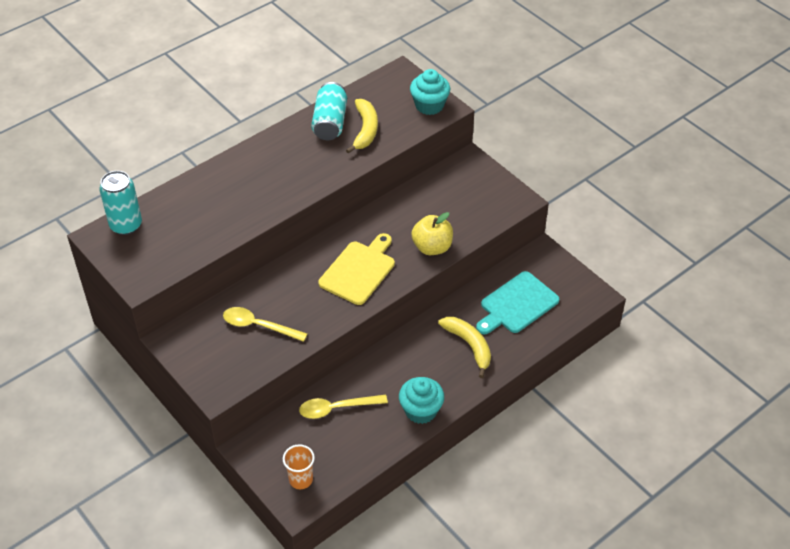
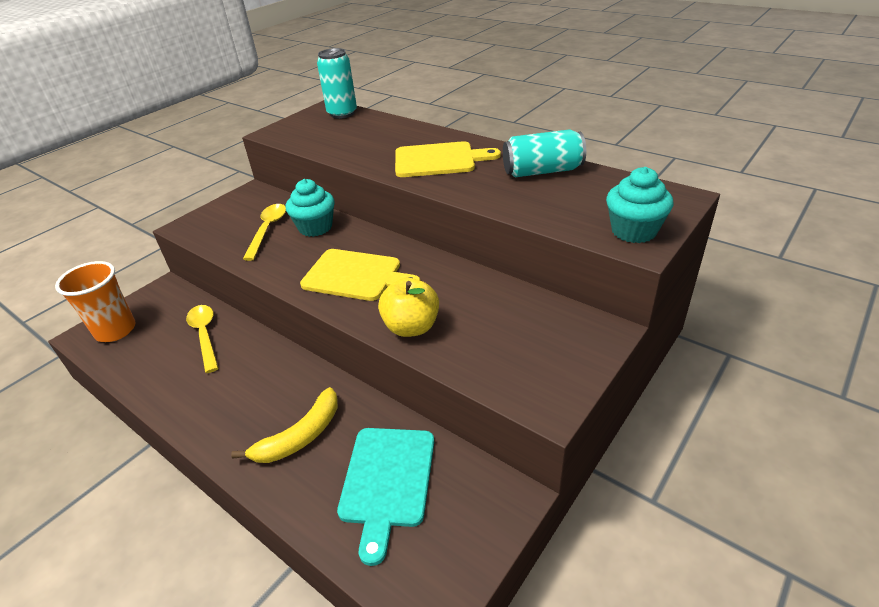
camera: 80 degrees right, 10 degrees down
(277, 173) = (439, 160): none -> yellow cutting board
(301, 479) = (115, 330): orange cup -> orange cup, size x1.55
(365, 130) = (545, 194): yellow banana -> none
(421, 410) = (192, 407): turquoise cupcake -> turquoise cupcake (315, 227)
(517, 304) = (387, 481): turquoise cutting board -> turquoise cutting board turned 120 degrees counterclockwise

